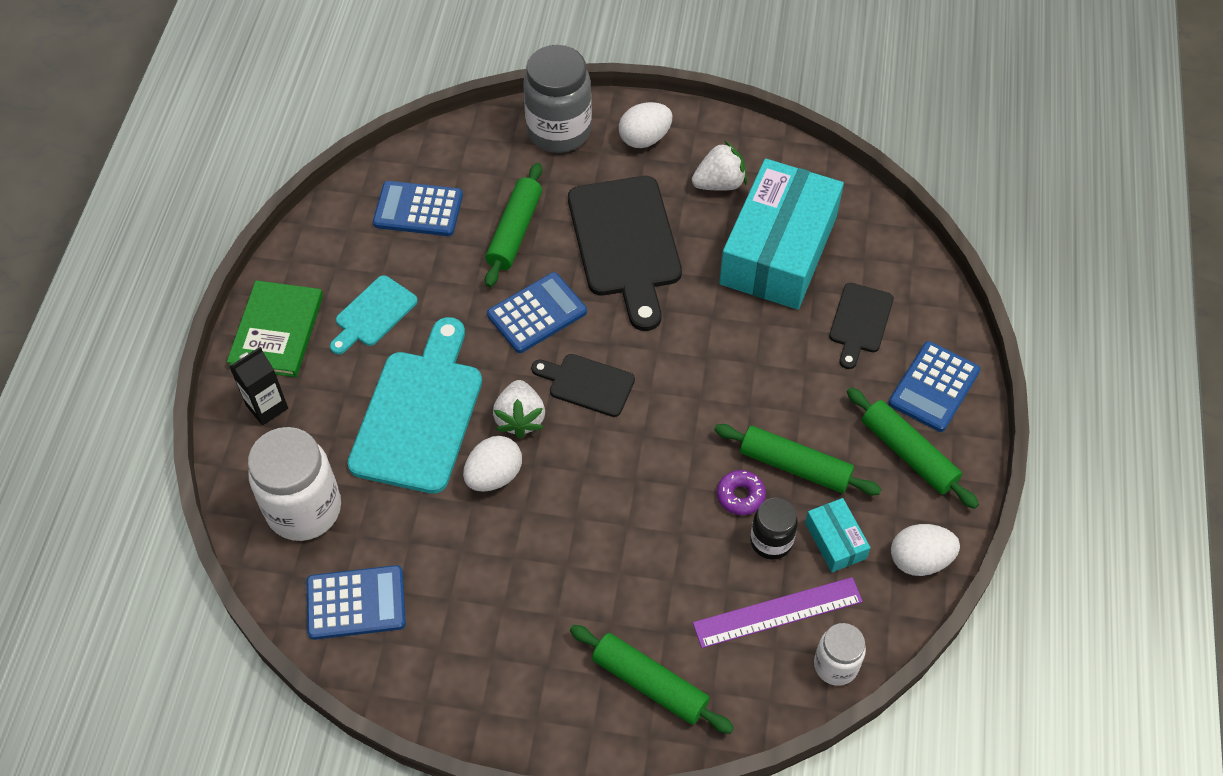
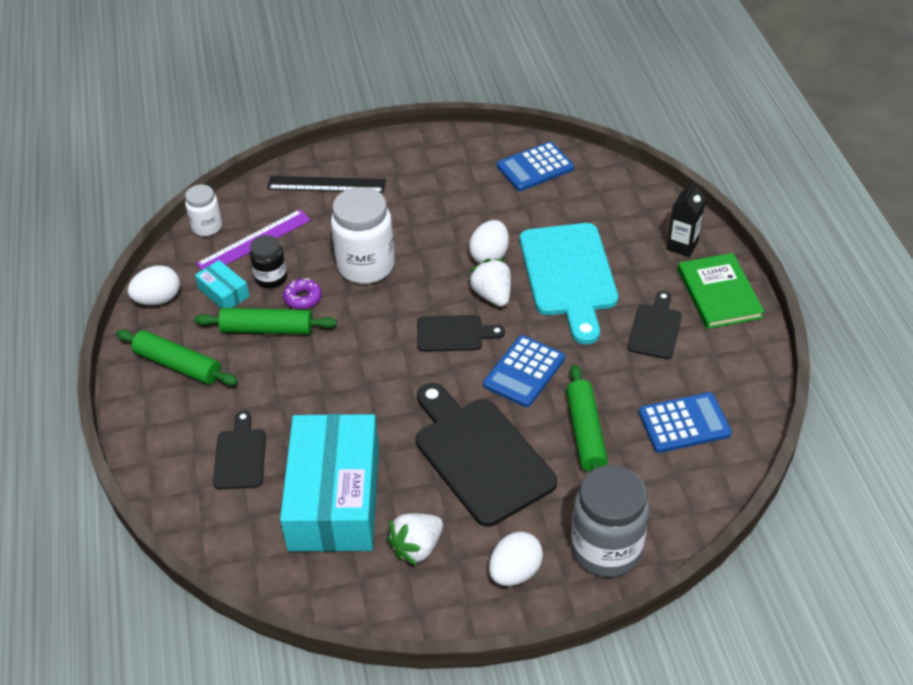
camera: 160 degrees right, 10 degrees down
(304, 509) = (606, 200): white jar -> white jar (366, 266)
(373, 314) = (655, 328): turquoise cutting board -> black cutting board
(649, 684) = (326, 185): green rolling pin -> black ruler
(933, 387) = (164, 421): blue calculator -> none

